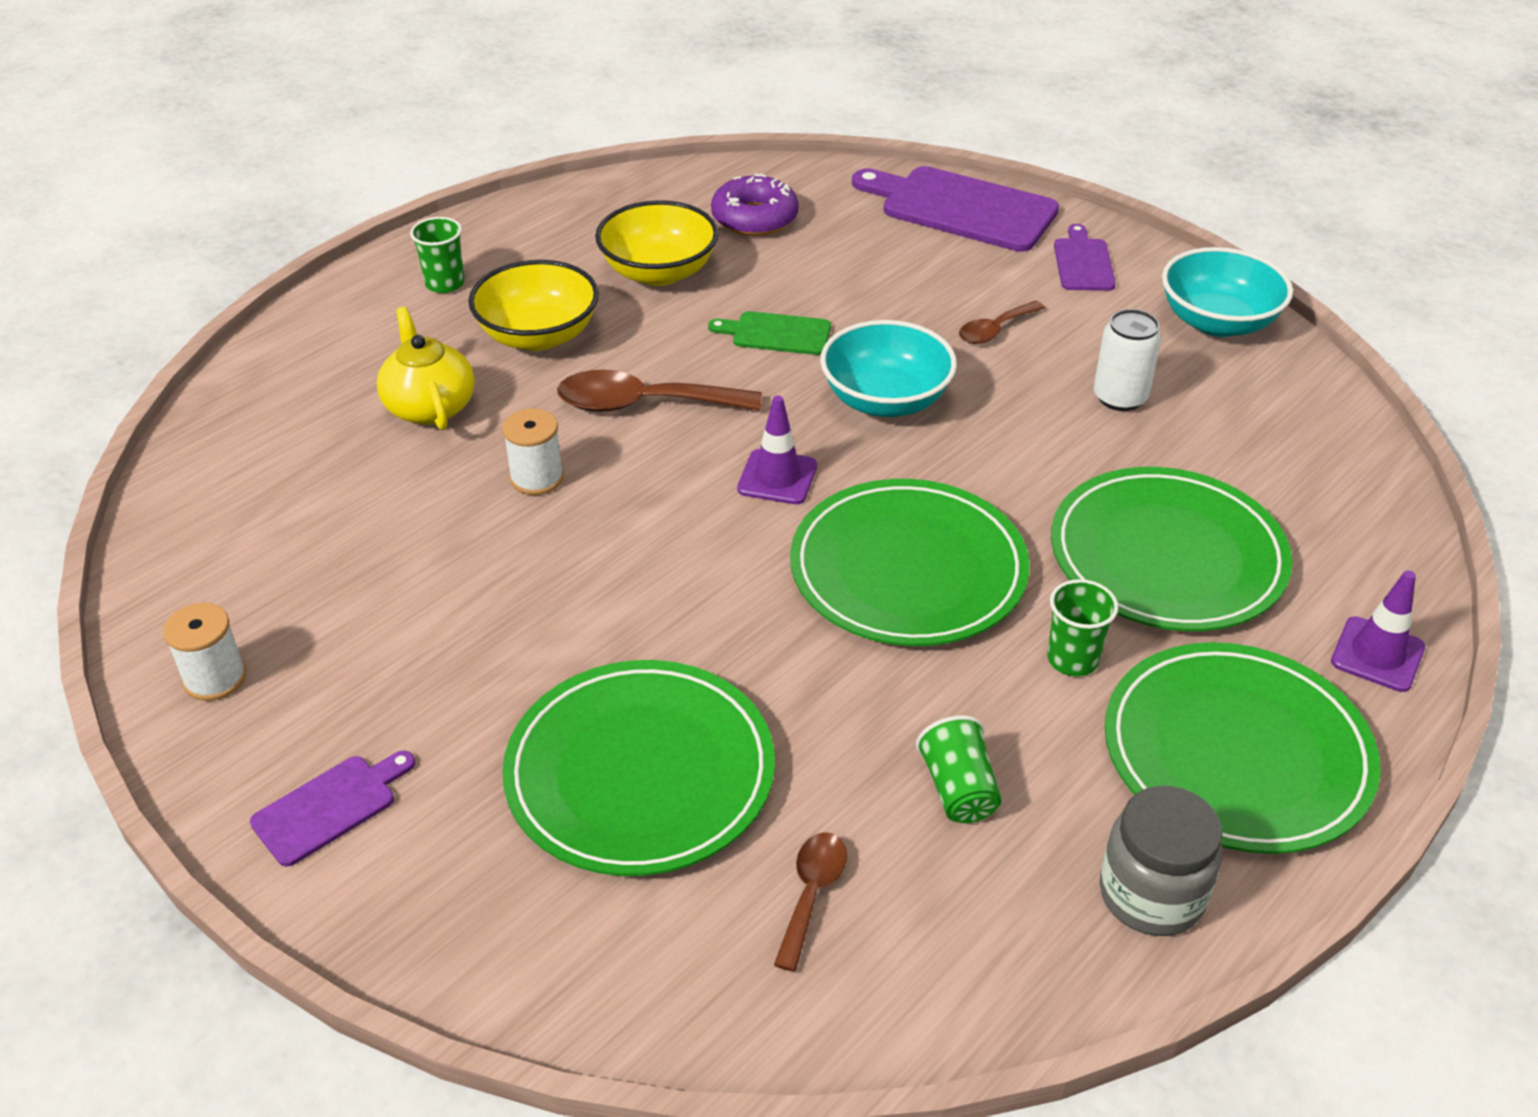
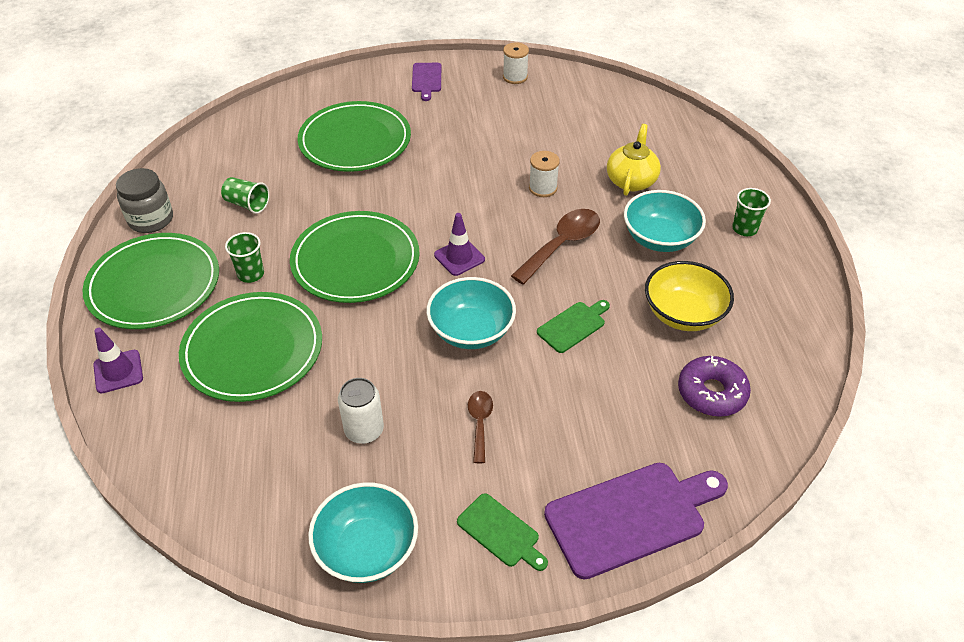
camera: 130 degrees right, 5 degrees up
(430, 406) = (631, 180): yellow teapot -> yellow teapot turned 90 degrees counterclockwise
(538, 335) = (660, 238): yellow bowl -> turquoise bowl
(811, 893) = (262, 151): brown spoon -> none
(1083, 262) = (501, 532): purple cutting board -> green cutting board

